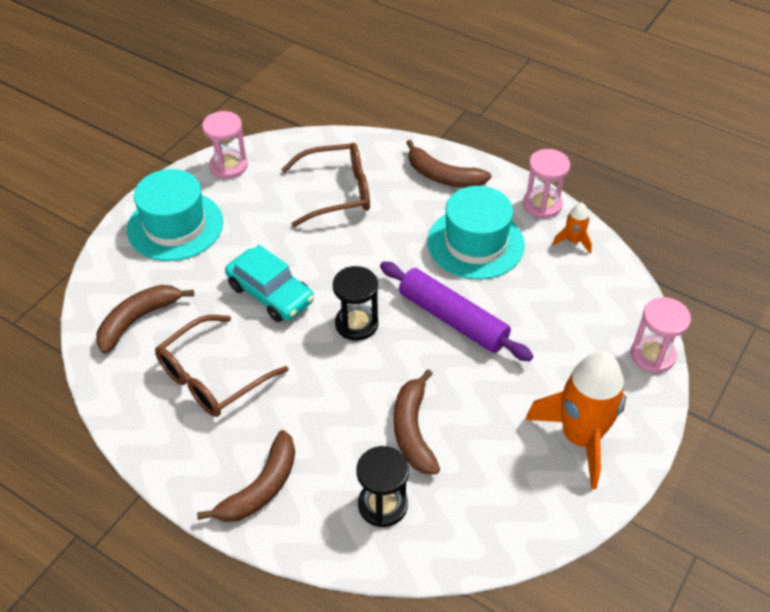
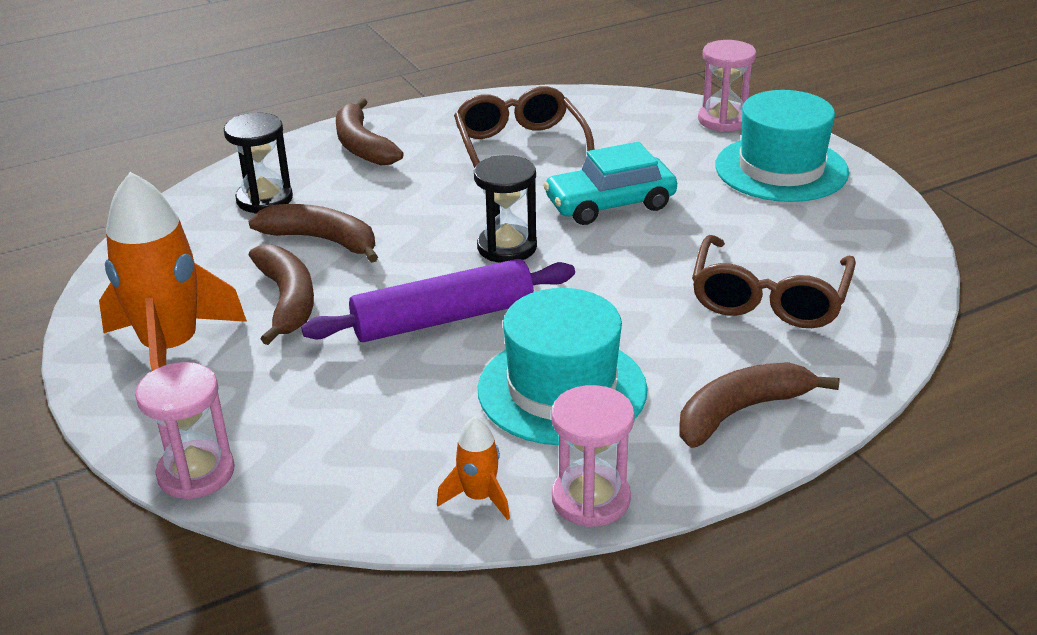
camera: 120 degrees right, 15 degrees down
(138, 320) = (640, 124): brown banana -> brown banana (287, 300)
(228, 166) = (884, 226): pink hourglass -> pink hourglass (723, 120)

